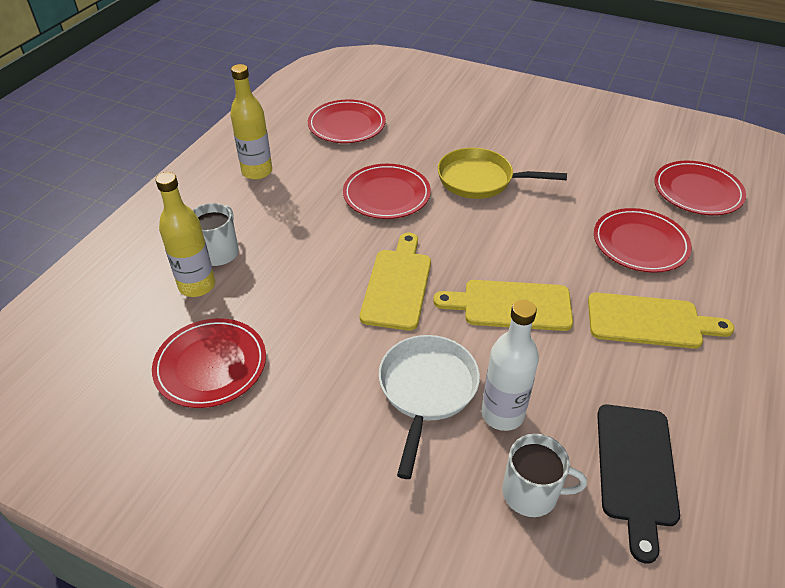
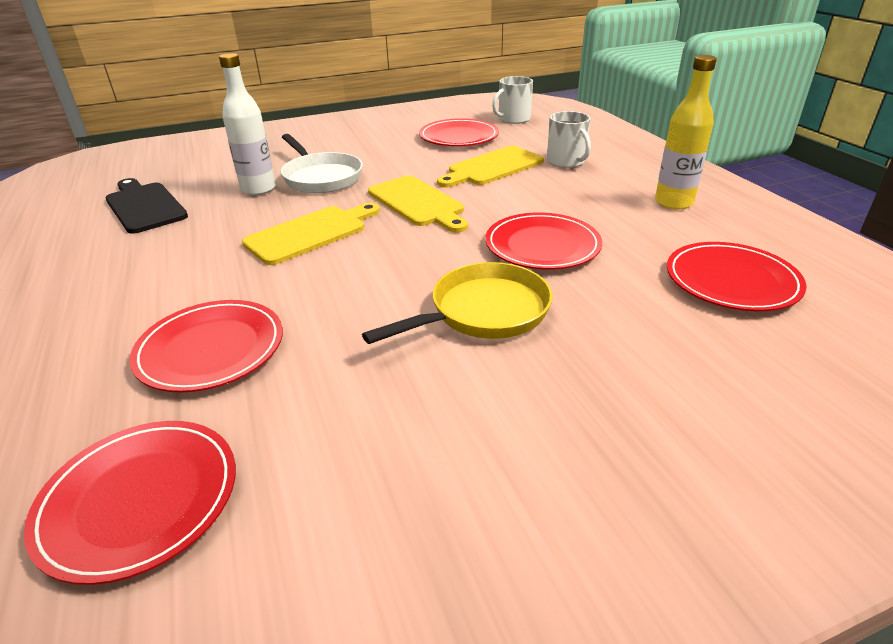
camera: 135 degrees right, 10 degrees down
(197, 286) = (538, 148): yellow bottle -> none
(531, 493) = (212, 176): white mug -> white mug (513, 119)
(649, 321) = (165, 281): yellow cutting board -> yellow cutting board (492, 167)

